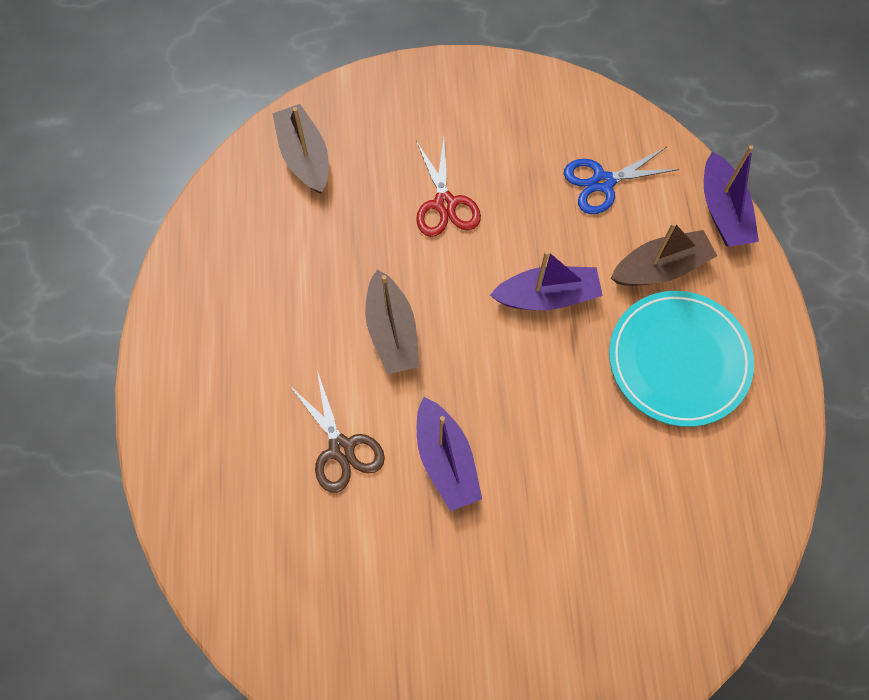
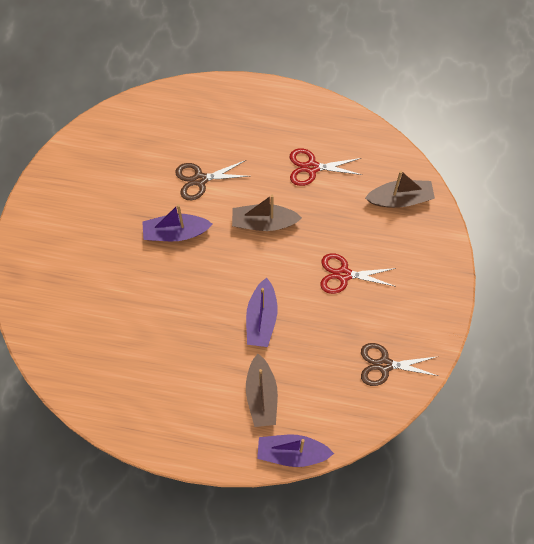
camera: 105 degrees right, 0 degrees up
(280, 285) = (312, 167): none -> red scissors
(560, 128) = (384, 365): none -> brown scissors
(603, 182) = (334, 379): blue scissors -> none
(678, 360) = (195, 384): turquoise plate -> none

